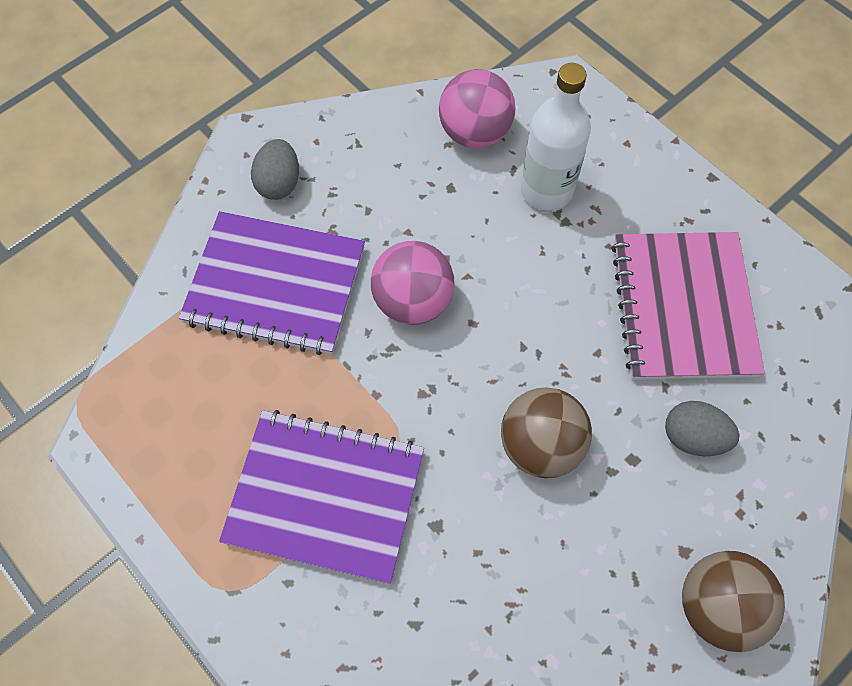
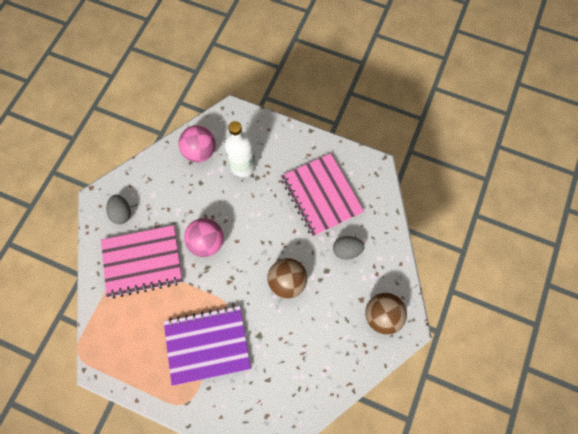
camera: 25 degrees left, 5 degrees up
(275, 285) = (142, 262): purple notebook -> pink notebook

